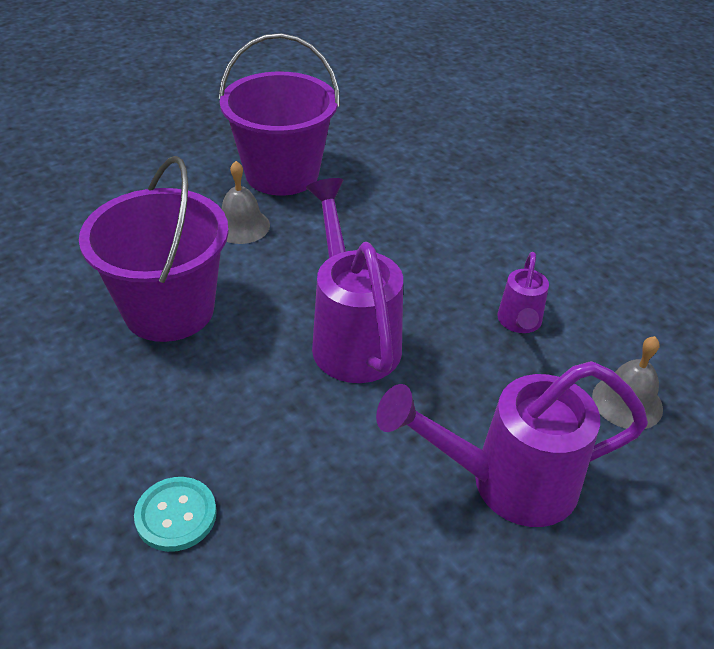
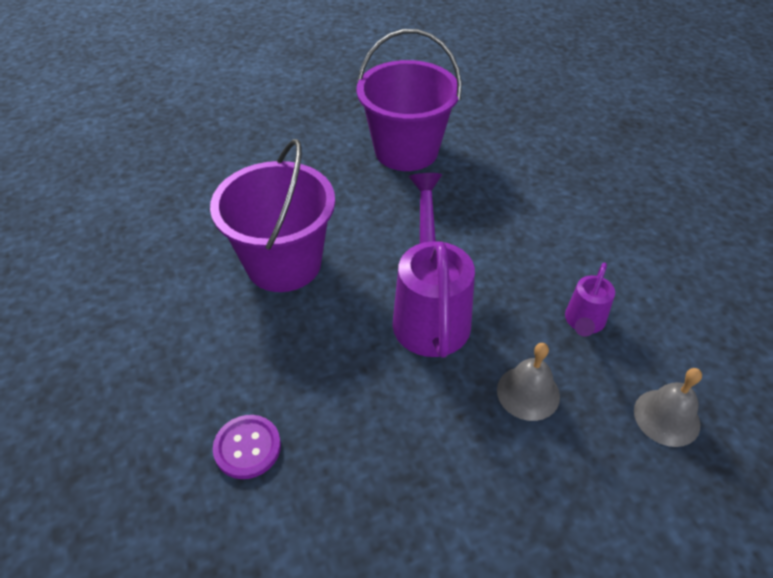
camera: 15 degrees right, 5 degrees up
(176, 515) = (247, 447): turquoise button -> purple button
(241, 226) = (360, 195): grey bell -> grey bell (528, 393)
(505, 483) = (532, 474): purple watering can -> none

